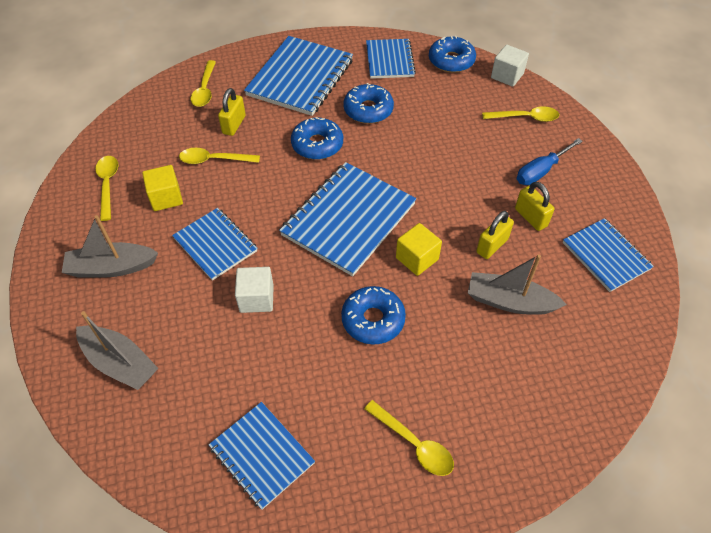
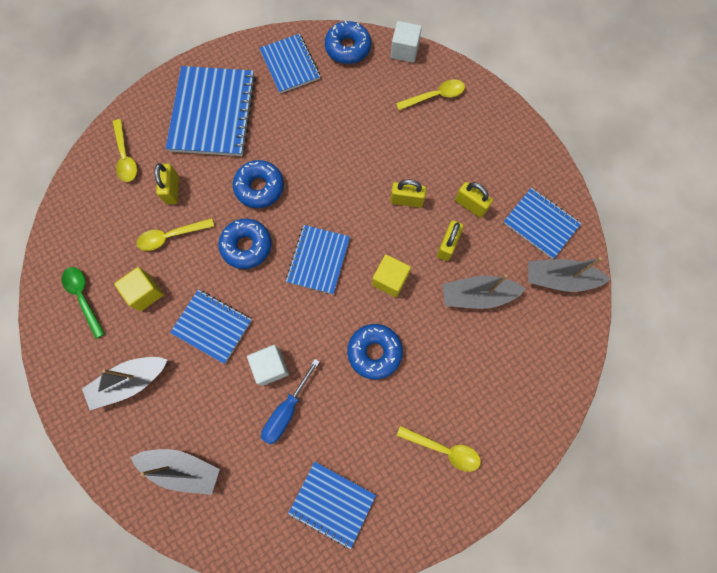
camera: 20 degrees left, 20 degrees up
(108, 185) = (83, 298): yellow spoon -> green spoon
(349, 219) = (318, 260): blue notebook -> blue notebook, size x0.61
(368, 110) = (291, 132): blue donut -> blue donut (246, 246)
(462, 194) = (406, 200): none -> yellow padlock
(541, 171) = (465, 152): blue screwdriver -> blue screwdriver (287, 410)
(612, 314) = (559, 279): none -> grey boat

